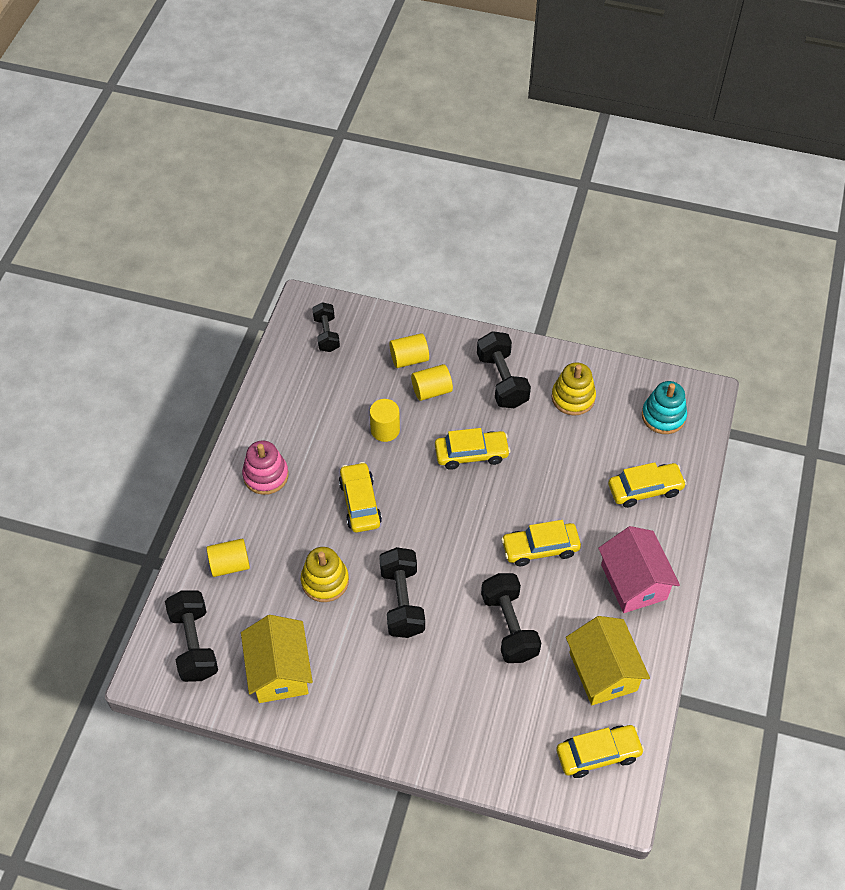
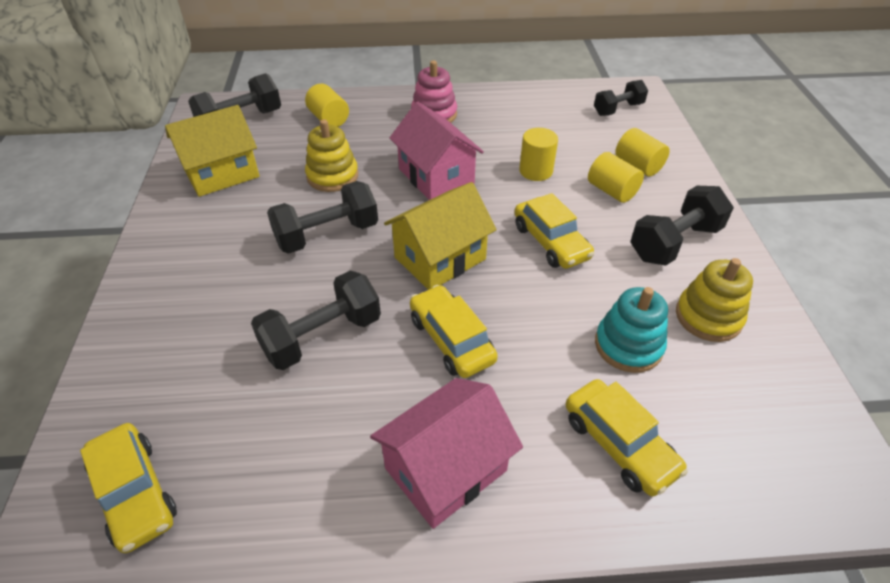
camera: 70 degrees right, 10 degrees down
(360, 503) = (436, 176): yellow car -> pink house
(603, 671) = (277, 465): yellow house -> yellow house (440, 258)
(663, 416) = (770, 437): turquoise stacking toy -> turquoise stacking toy (628, 345)

